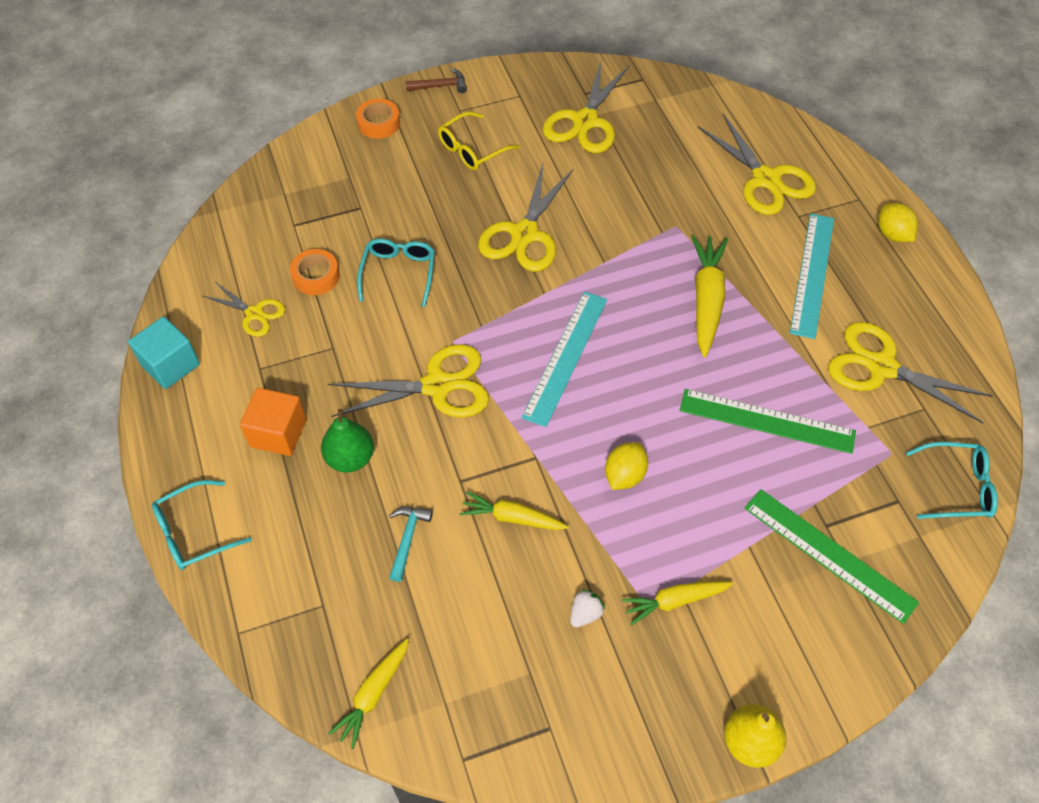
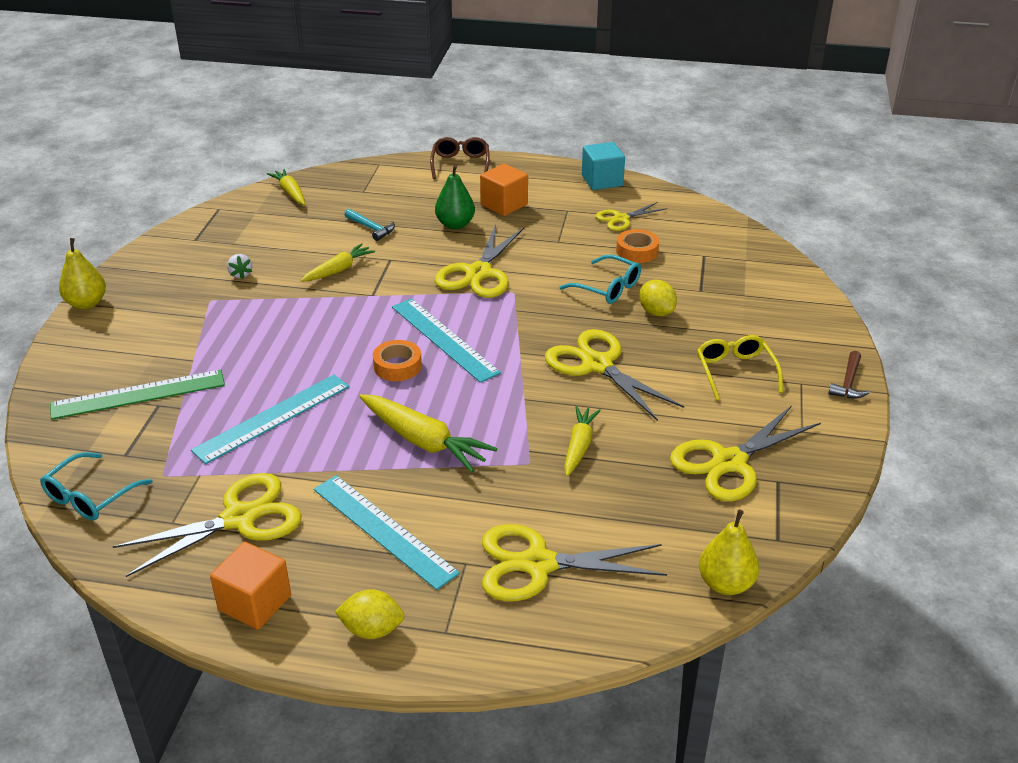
camera: 120 degrees right, 20 degrees down
(193, 532) = (460, 164): turquoise glasses -> brown glasses
(378, 123) = (810, 329): orange tape -> orange tape (397, 366)
(585, 121) = (729, 462): yellow scissors -> yellow scissors turned 90 degrees counterclockwise
(624, 475) = (313, 327): yellow lemon -> yellow lemon (656, 312)
(675, 601) = (201, 311): yellow carrot -> yellow carrot (579, 446)
(702, 90) = (726, 584): none -> yellow pear
(767, 421) = (272, 418): green ruler -> turquoise ruler
(934, 307) = (255, 603): none -> orange cube

